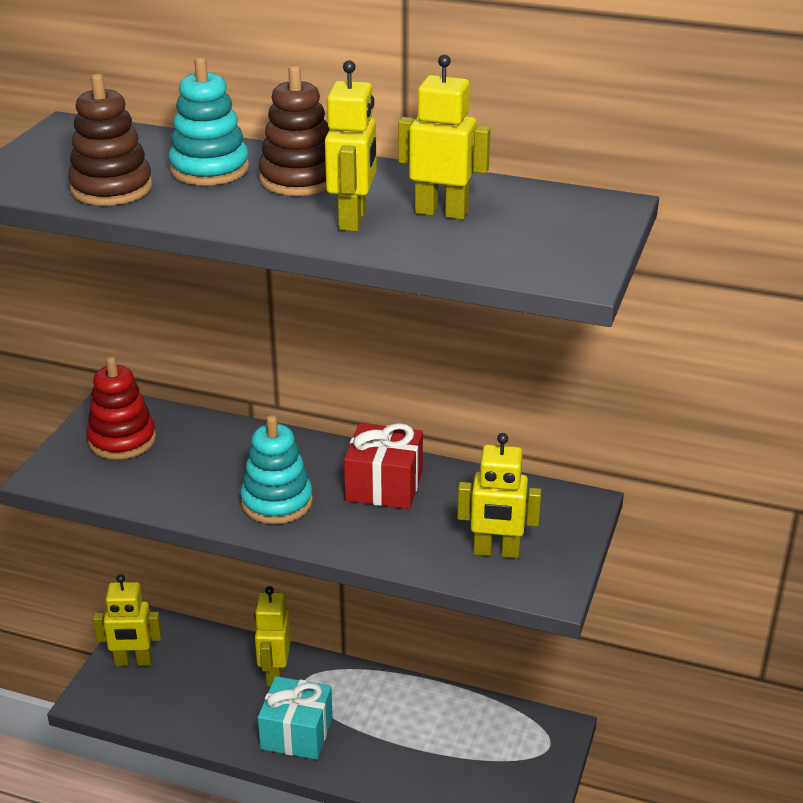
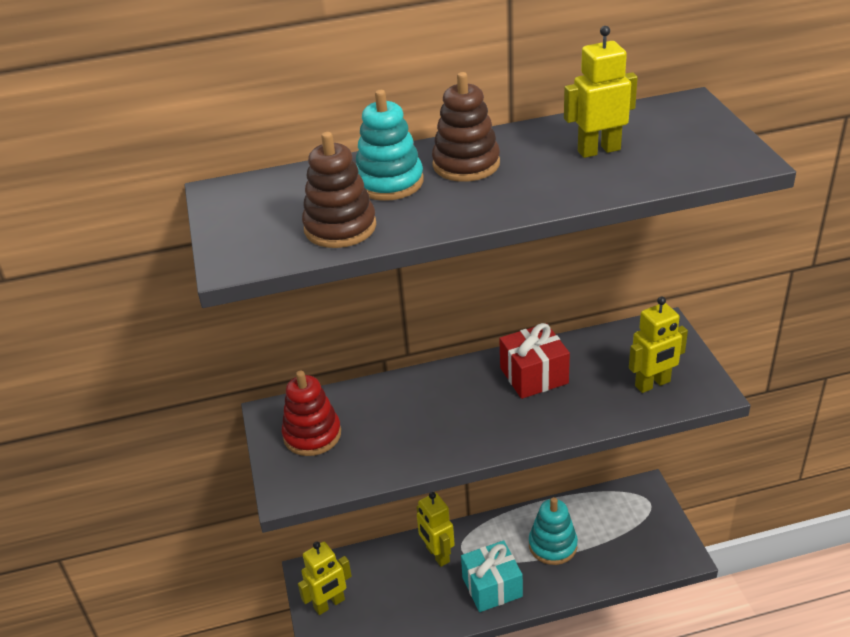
camera: 30 degrees left, 5 degrees up
(277, 502) = (478, 423): turquoise stacking toy -> turquoise stacking toy (552, 545)
(353, 220) = (551, 179): yellow robot -> none

